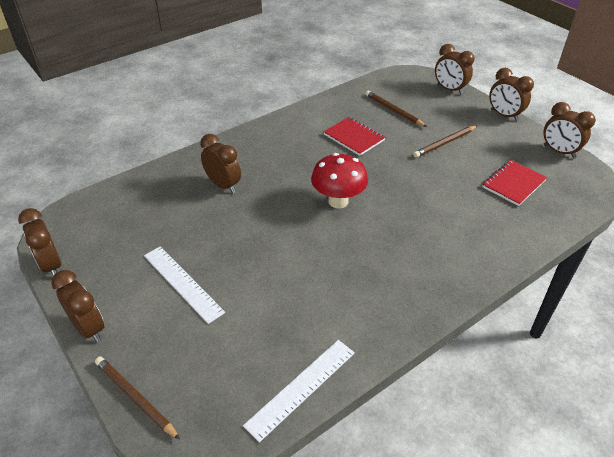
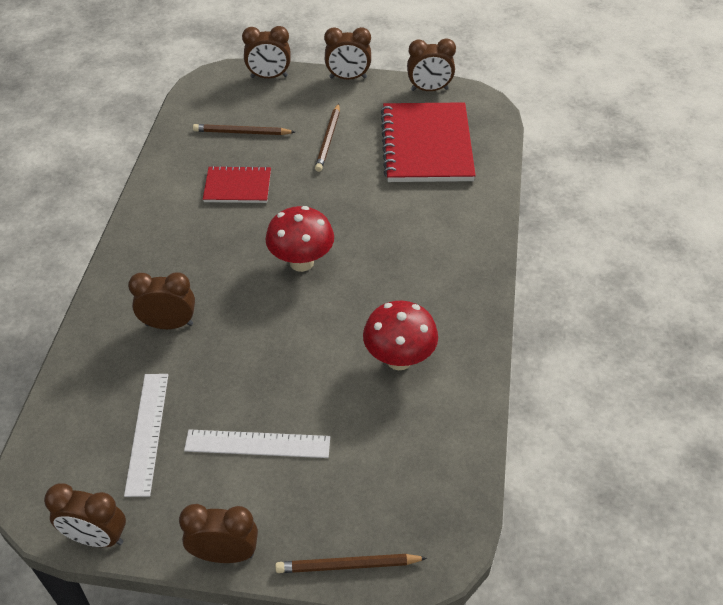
camera: 45 degrees left, 5 degrees up
(301, 388) = (464, 441): white ruler -> white ruler (147, 432)
(326, 301) = (399, 359): none -> red mushroom
(513, 184) = (426, 145): red notebook -> red notebook, size x1.85

